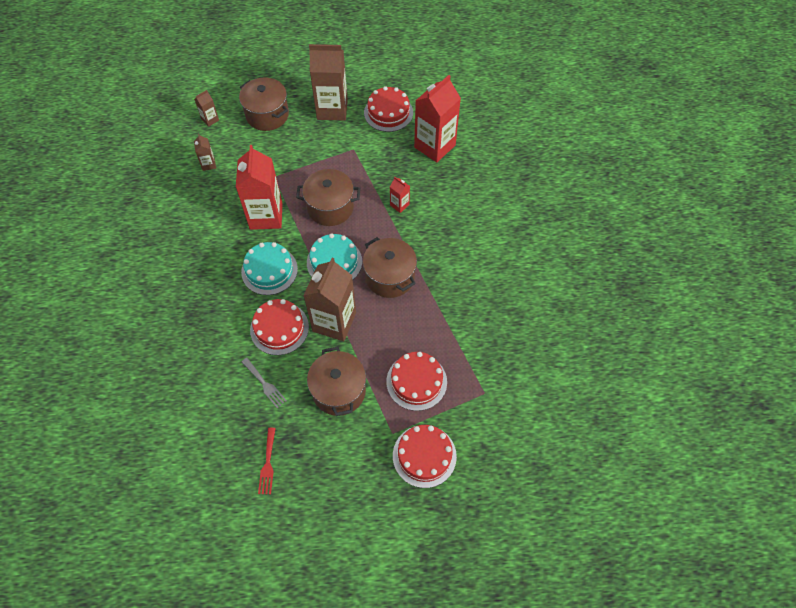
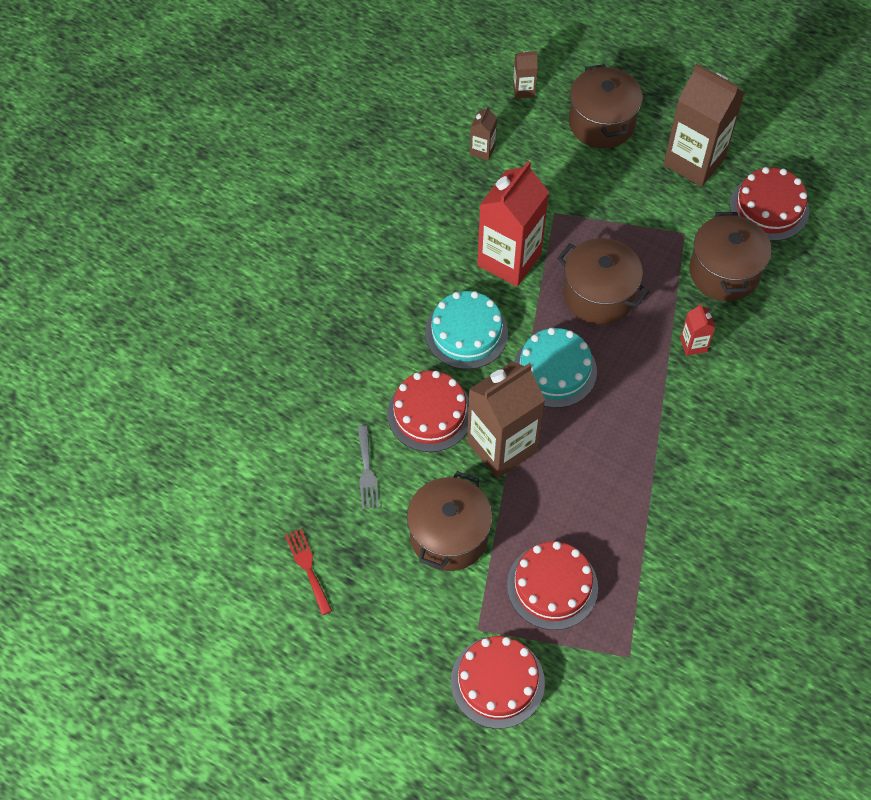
camera: 35 degrees right, 0 degrees up
(268, 464) = (308, 568): red fork -> red fork turned 120 degrees clockwise
(390, 277) = (612, 433): brown pot -> brown pot (724, 272)
(434, 146) = (800, 291): red carton -> none

